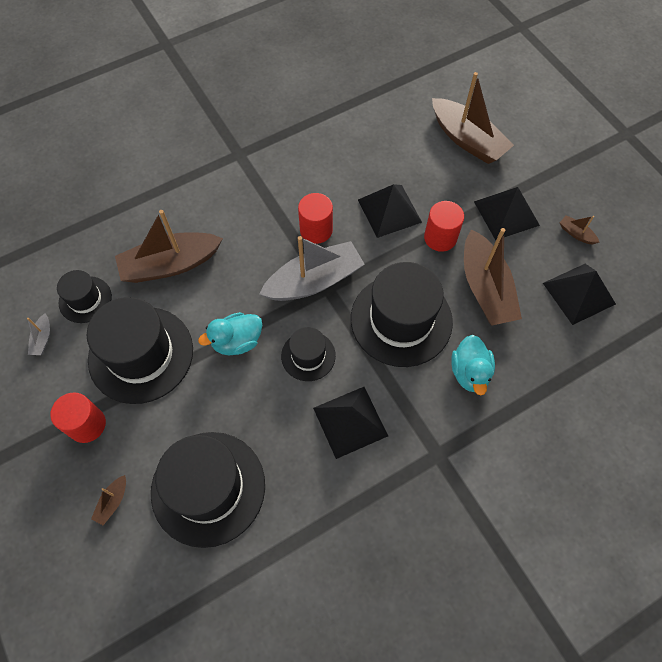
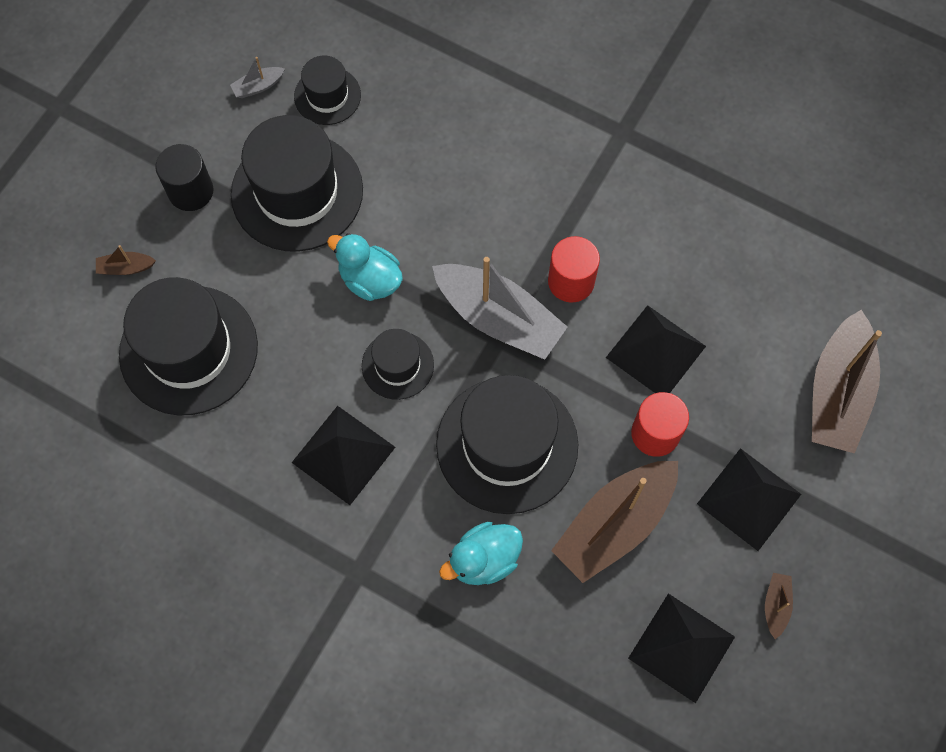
camera: 60 degrees right, 5 degrees up
(87, 424) = (191, 191): red cylinder -> black cylinder
(171, 264) = (423, 153): brown boat -> none

